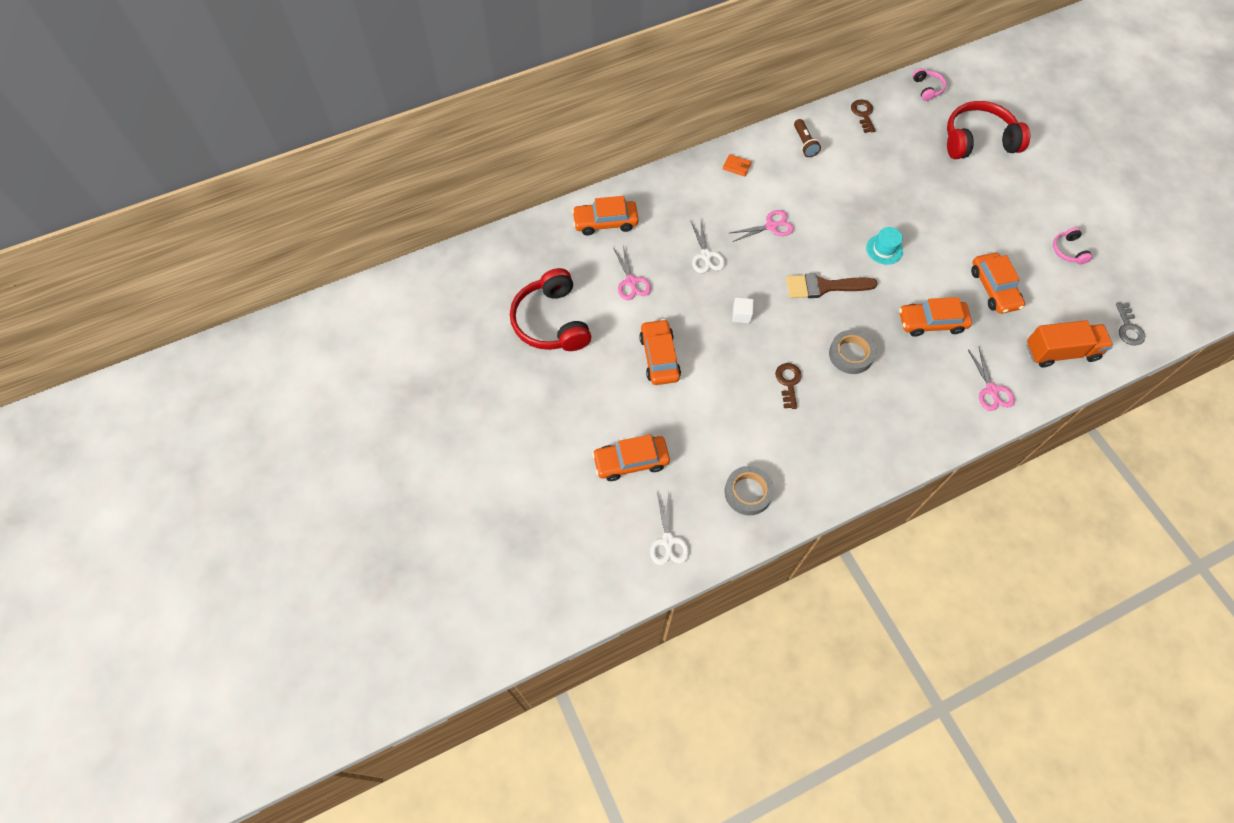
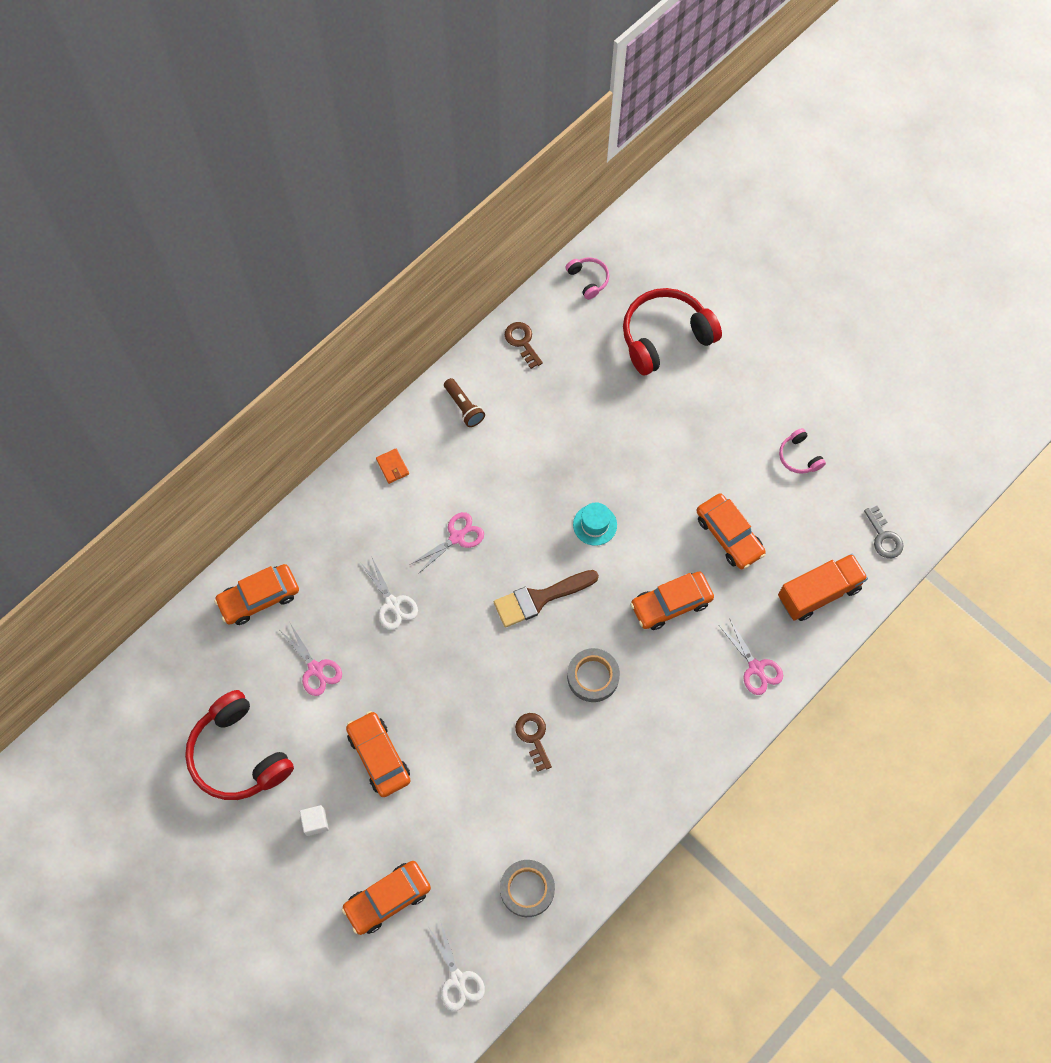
camera: 20 degrees left, 5 degrees up
(736, 166) = (392, 467): orange wallet -> orange wallet turned 60 degrees clockwise
(741, 315) = (456, 669): white cube -> white cube (315, 822)

